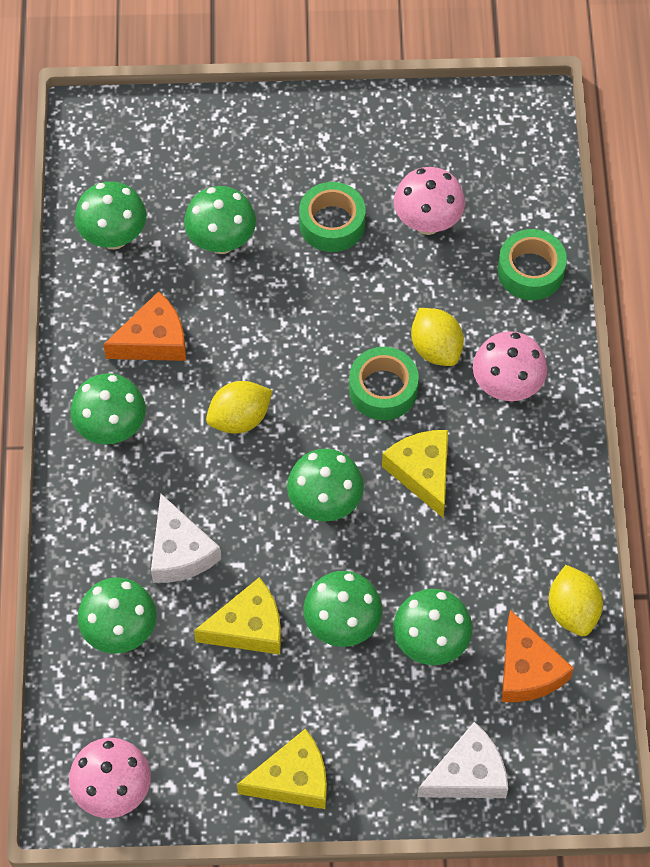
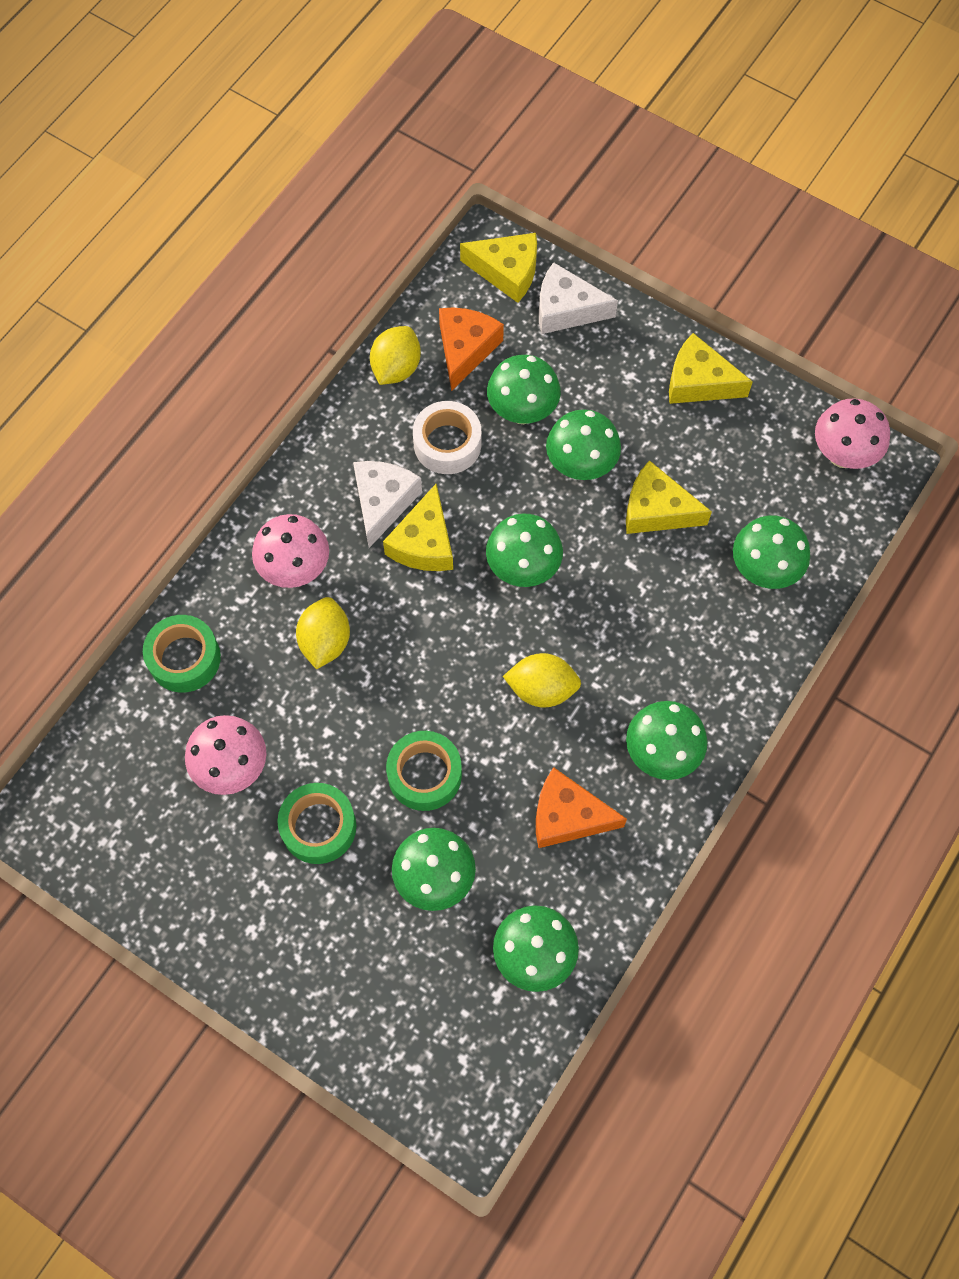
camera: 145 degrees left, 5 degrees up
(180, 552) = (672, 605): white cheese -> white cheese (382, 502)
(383, 389) = (399, 634): green tape -> green tape (424, 774)
(471, 570) = (447, 444): none -> white tape
(553, 777) = (507, 271): none -> yellow cheese

